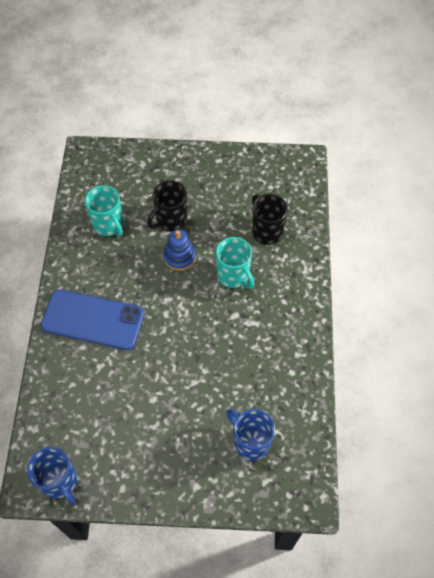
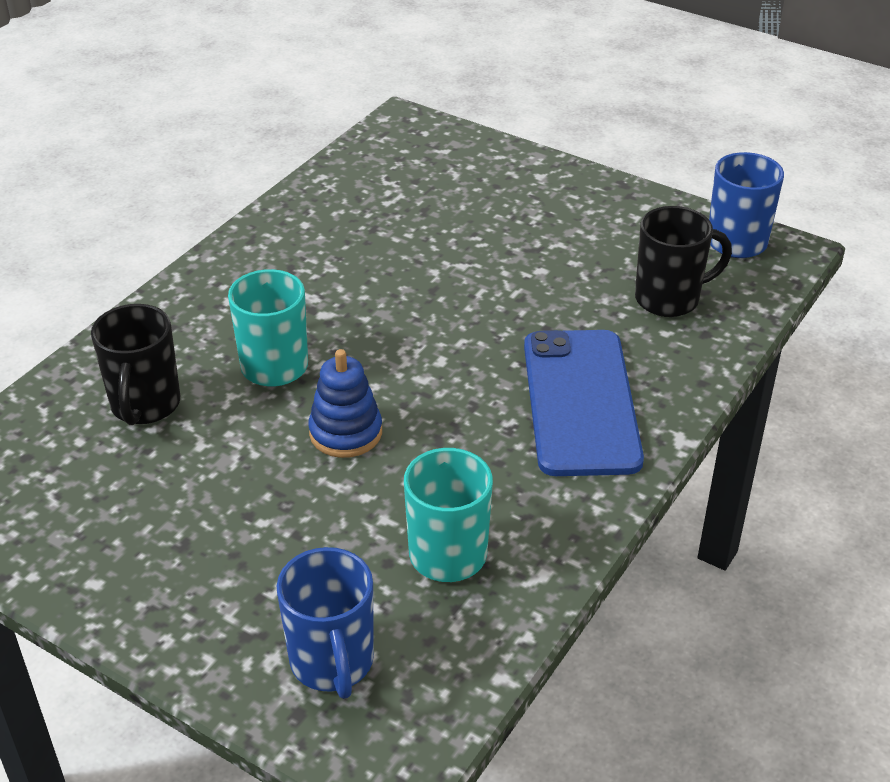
camera: 150 degrees left, 20 degrees down
(93, 320) = (581, 402): blue phone -> blue phone turned 45 degrees clockwise
(170, 220) = (308, 505): black mug -> black mug (669, 299)
(250, 442) = (431, 185): blue mug -> blue mug (332, 663)

